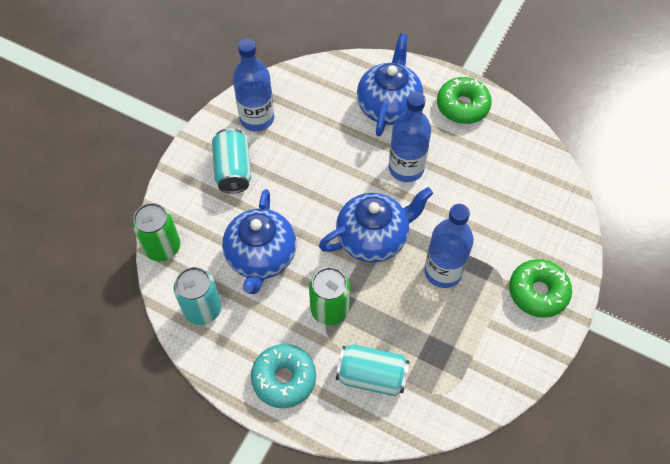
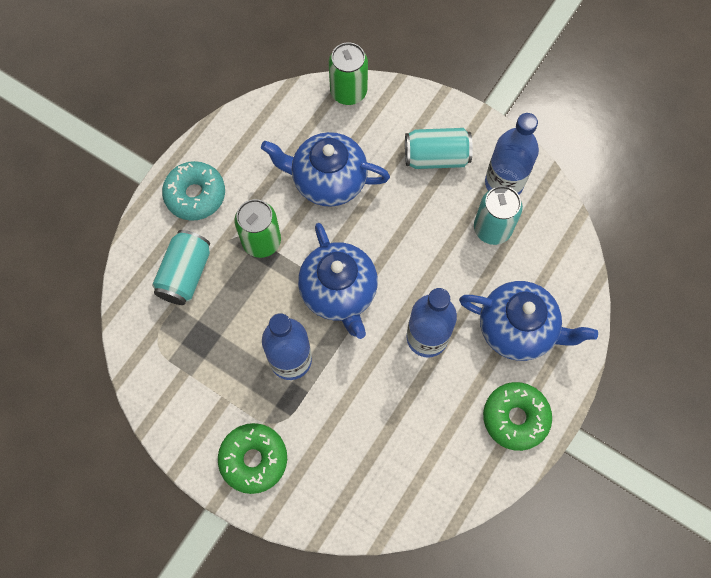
camera: 95 degrees right, 10 degrees up
(202, 309) = (276, 126): turquoise can -> turquoise can (492, 228)

